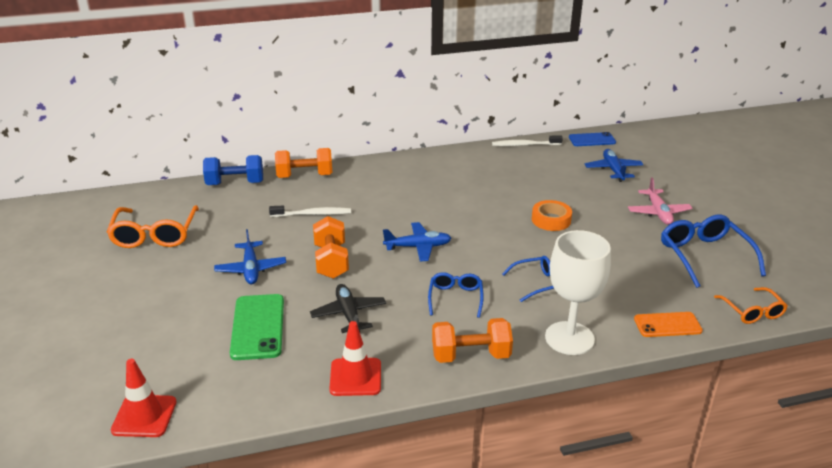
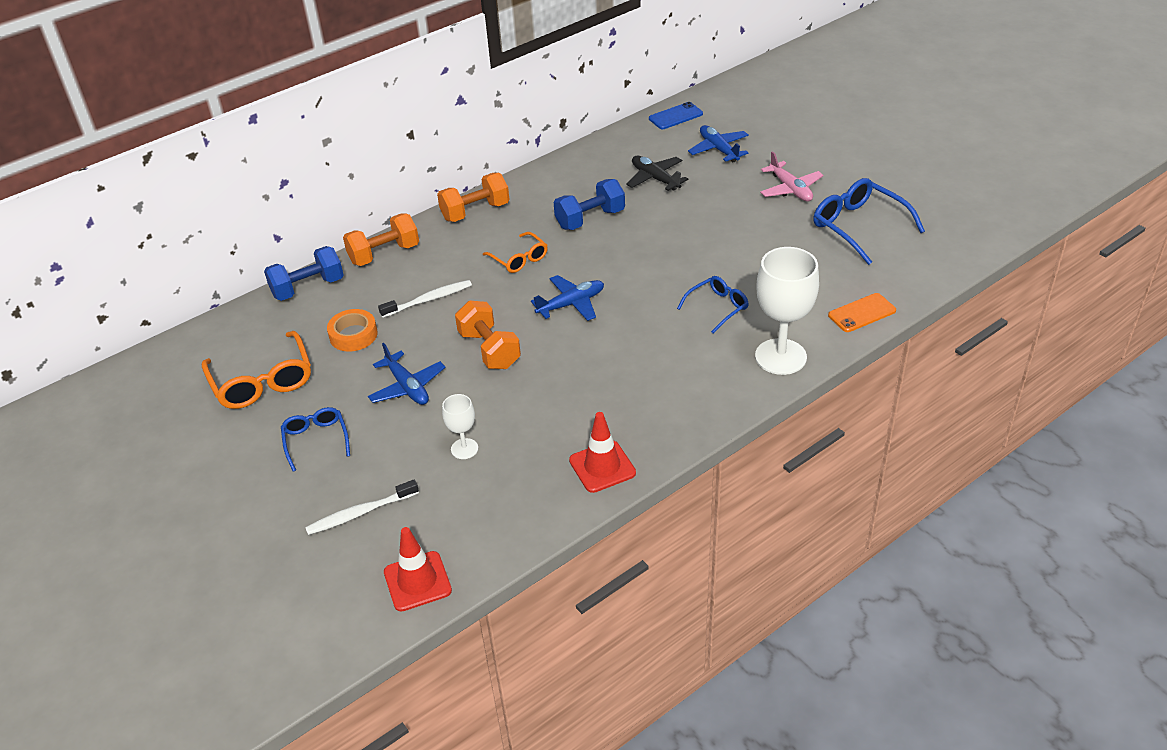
camera: 20 degrees left, 10 degrees up
(258, 327) = (464, 449): green phone -> white goblet
(348, 314) = (550, 403): black plane -> black plane (655, 178)
(455, 298) = (646, 349): blue glasses -> blue glasses (316, 439)
(471, 355) = (699, 406): orange dumbbell -> orange dumbbell (475, 211)
(475, 192) = (590, 219): none -> blue dumbbell
(524, 145) = (607, 143): white toothbrush -> white toothbrush (360, 513)
(551, 220) = (689, 230): orange tape -> orange tape (353, 335)
(753, 312) = (930, 274): orange glasses -> orange glasses (519, 259)

